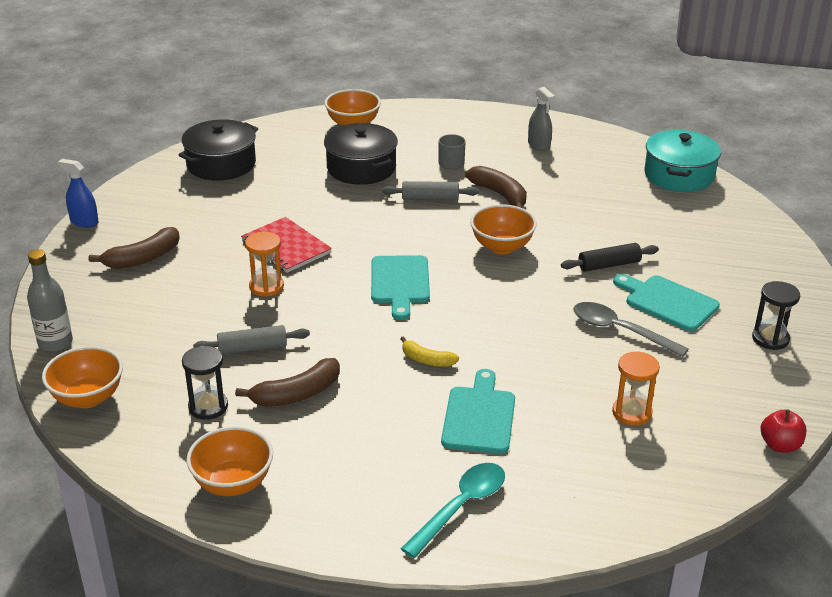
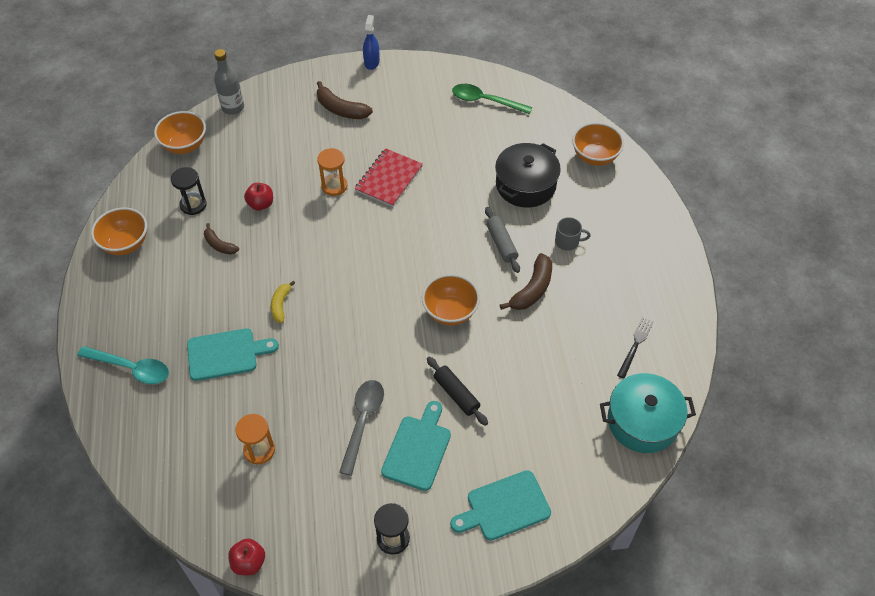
camera: 70 degrees right, 20 degrees up
(221, 164) = (485, 101): black pot -> green spoon
(252, 348) = (261, 204): grey rolling pin -> red apple
(297, 394) = (219, 245): brown banana -> brown banana, size x0.63
(400, 283) = (370, 260): turquoise cutting board -> turquoise cutting board (504, 507)
(539, 145) = (636, 296): grey spray bottle -> none
(594, 159) = (635, 345): none -> black fork

